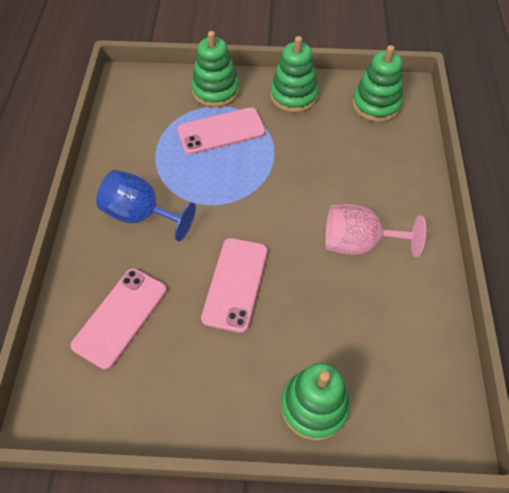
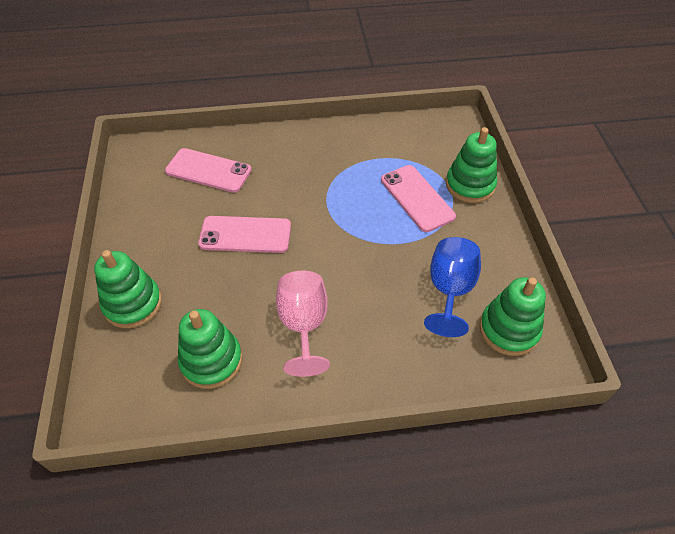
camera: 80 degrees right, 5 degrees down
(141, 215) = (305, 163): blue goblet -> blue goblet (450, 290)
(293, 96) = (490, 249): green stacking toy -> green stacking toy (211, 360)

